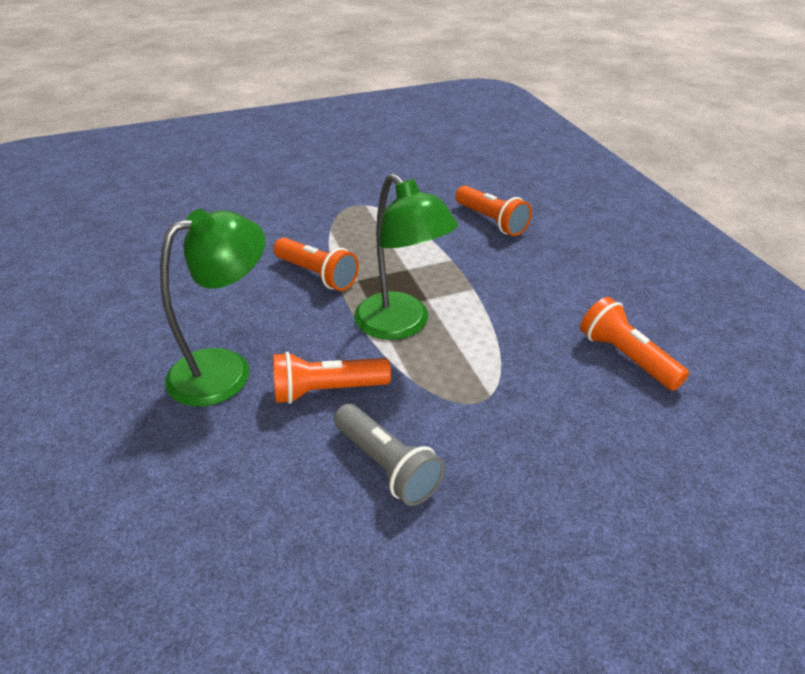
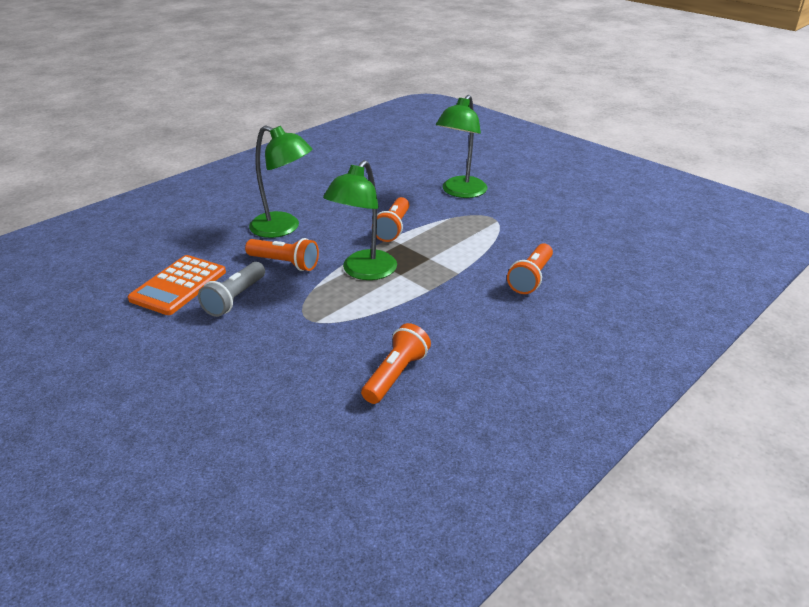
camera: 65 degrees right, 5 degrees down
(279, 206) = (460, 192): none -> green lamp
(301, 532) = (178, 285): none -> orange calculator
(326, 390) = (285, 263): orange flashlight -> orange flashlight turned 150 degrees clockwise

